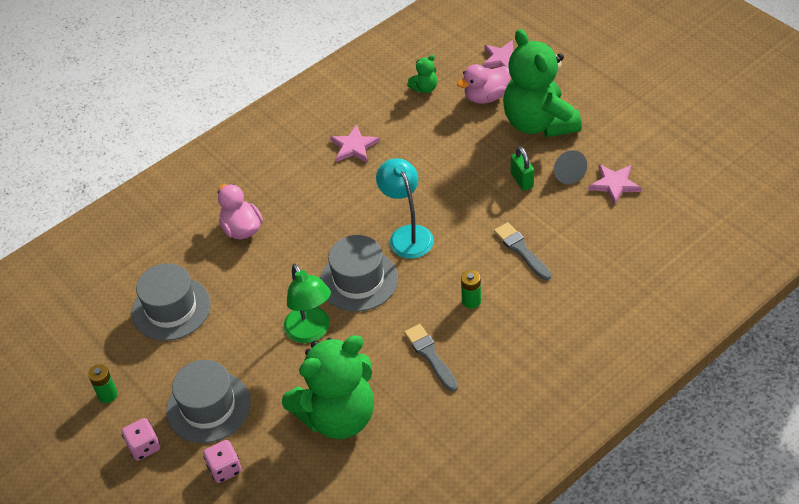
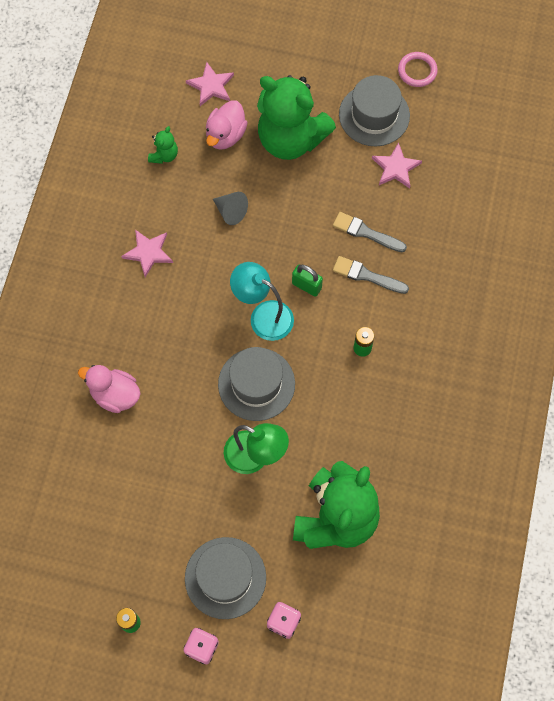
camera: 40 degrees left, 20 degrees up
(171, 308) = (117, 509): grey hat -> grey hat (374, 115)
(430, 356) = (367, 418): grey brush -> grey brush (366, 233)
(522, 180) = (318, 206): green padlock -> green padlock (306, 286)
(567, 173) = (350, 178): grey cone -> grey cone (231, 211)
(693, 124) = (417, 71): none -> pink ring

